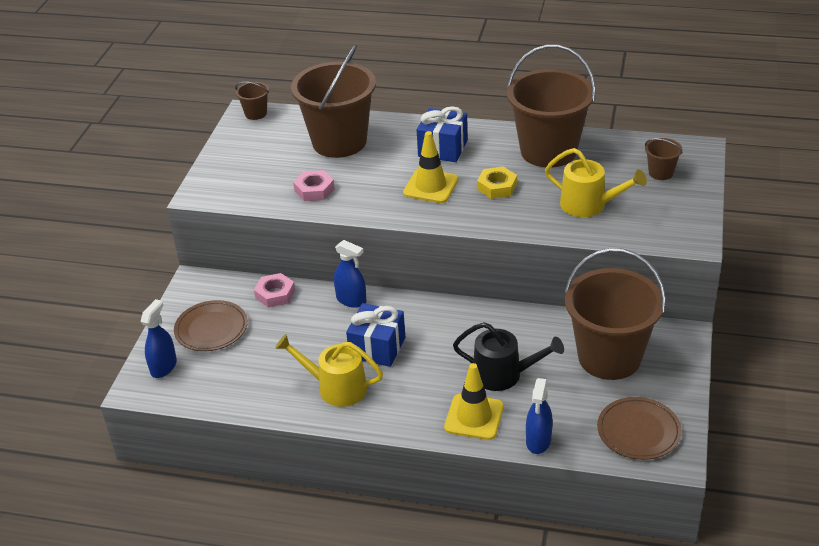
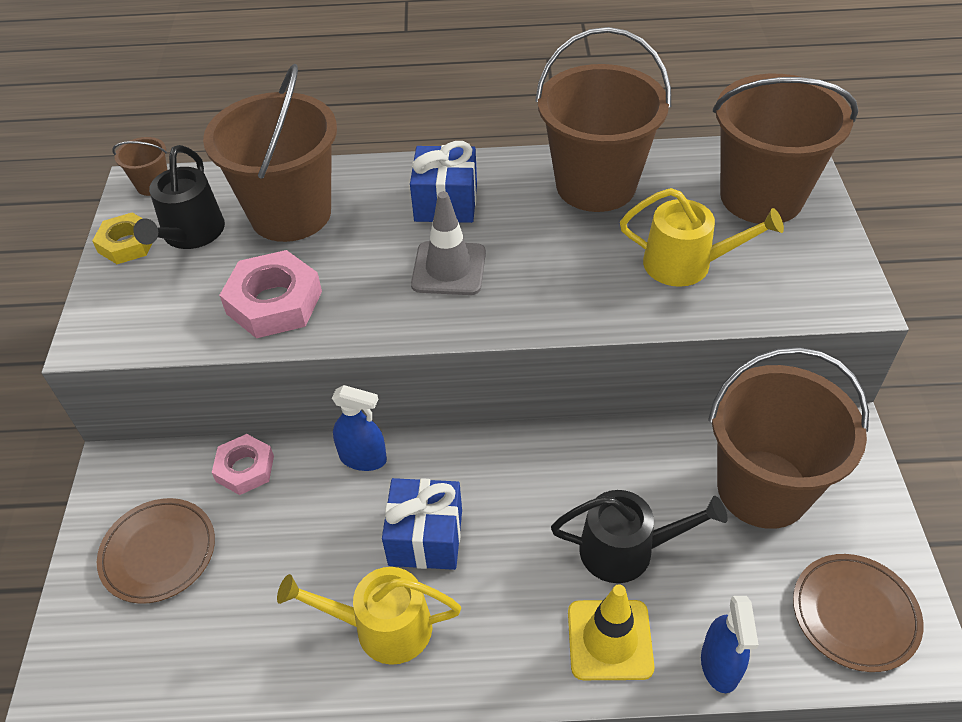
camera: 15 degrees left, 10 degrees up
(163, 367) = (94, 644): blue spray bottle -> none
(272, 145) = (190, 234): none -> black watering can
(314, 190) = (274, 302): pink nut -> pink nut, size x1.56
(430, 186) = (449, 269): yellow traffic cone -> grey traffic cone
(497, 187) = (545, 254): yellow nut -> yellow nut (127, 244)
(661, 173) = (761, 197): brown bucket -> brown bucket, size x2.40

